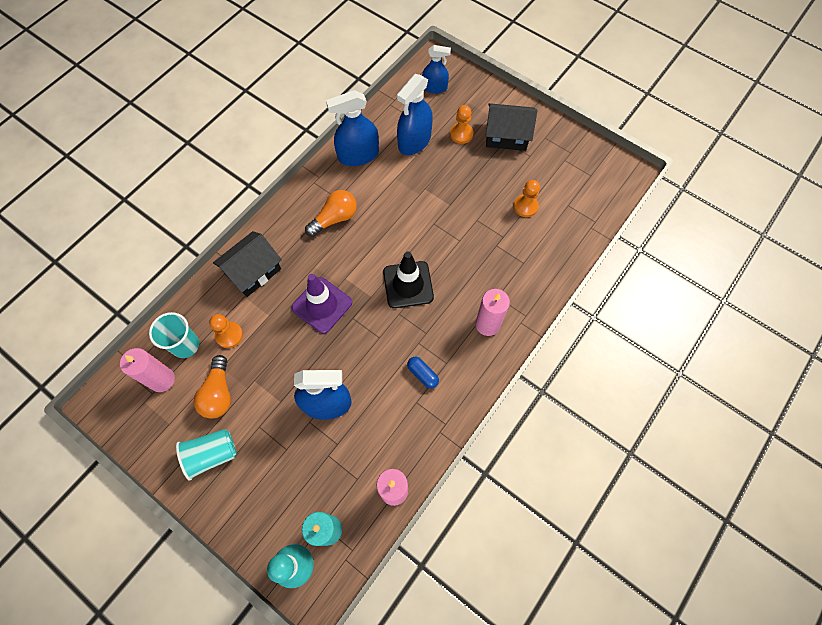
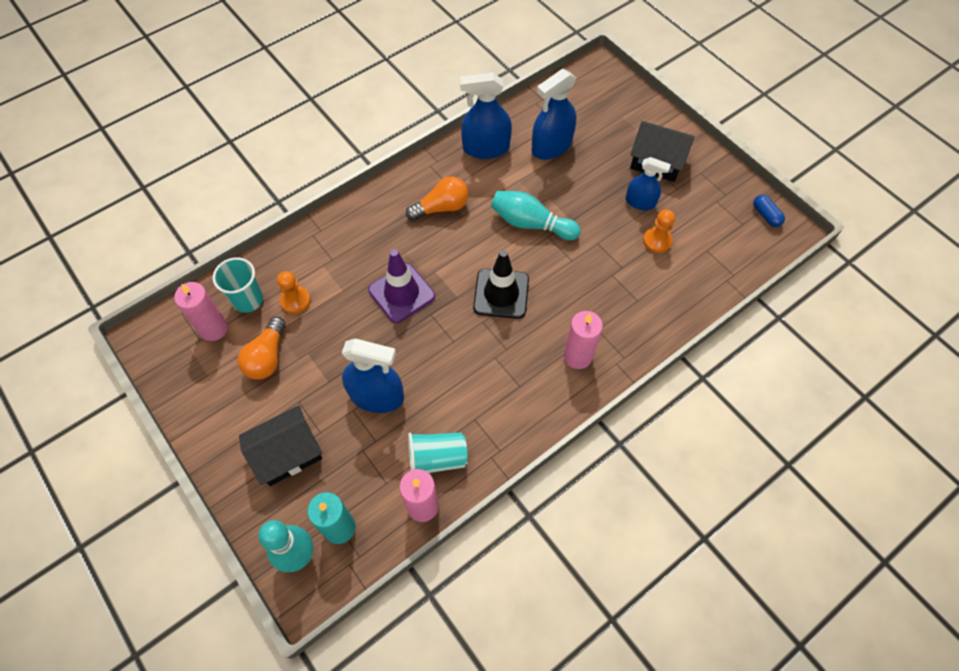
camera: 15 degrees right, 5 degrees down
(212, 455) = (241, 417): turquoise cup -> turquoise cup (437, 458)
(253, 271) = (339, 242): black house -> black house (287, 453)
(416, 215) = (531, 223): none -> turquoise bowling pin
(422, 374) = (490, 391): blue capsule -> blue capsule (766, 215)
(434, 87) = (590, 95): blue spray bottle -> blue spray bottle (640, 202)
(461, 134) = (606, 149): orange pawn -> none

